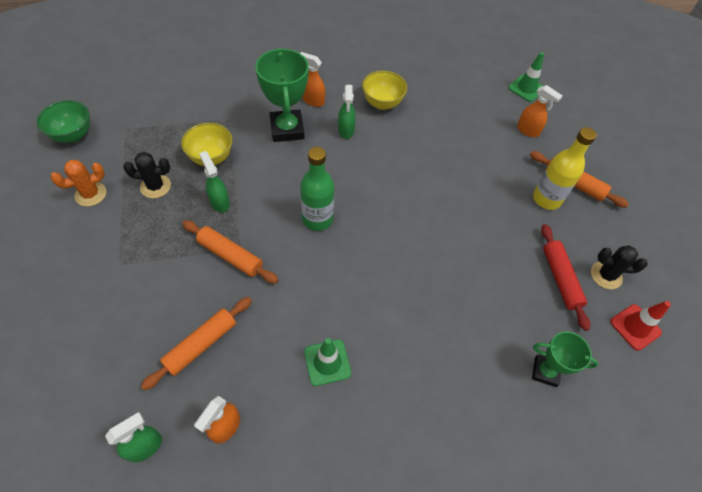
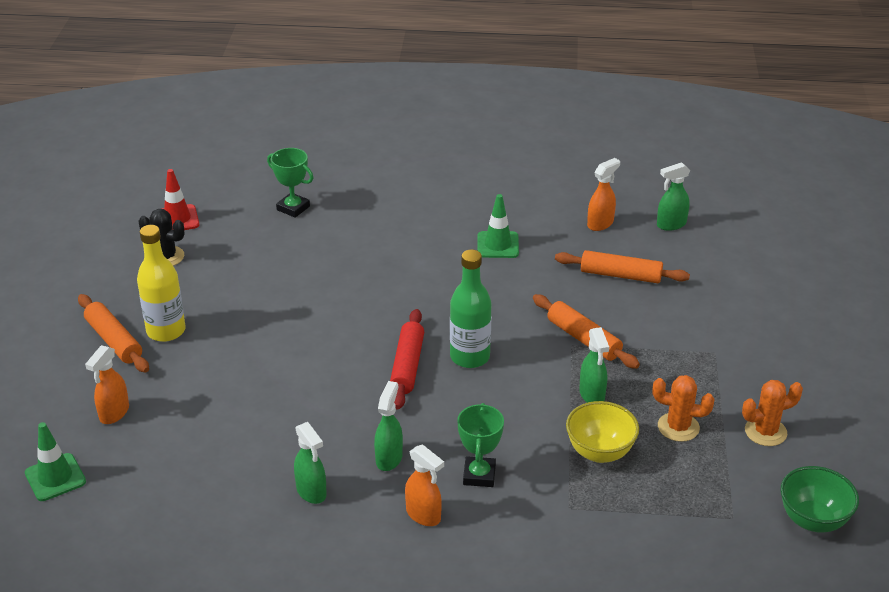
camera: 160 degrees left, 20 degrees down
(155, 186) = (678, 427): black cactus -> orange cactus
(201, 345) = (620, 275): orange rolling pin -> orange rolling pin turned 45 degrees clockwise
(287, 129) = (479, 475): green trophy -> green trophy, size x0.62
(382, 103) = (311, 492): yellow bowl -> green spray bottle
(528, 131) = (114, 413): orange spray bottle -> orange spray bottle turned 120 degrees counterclockwise
(560, 279) = (219, 262): red rolling pin -> red rolling pin (407, 366)

